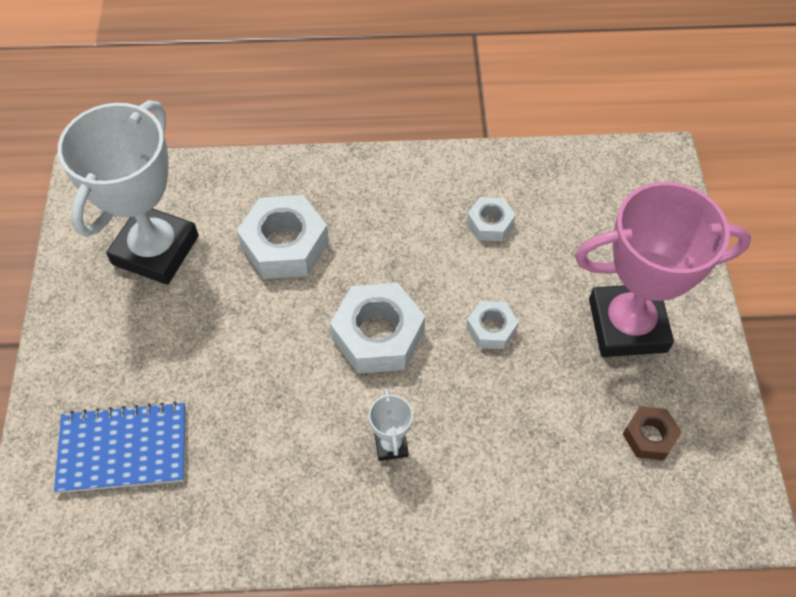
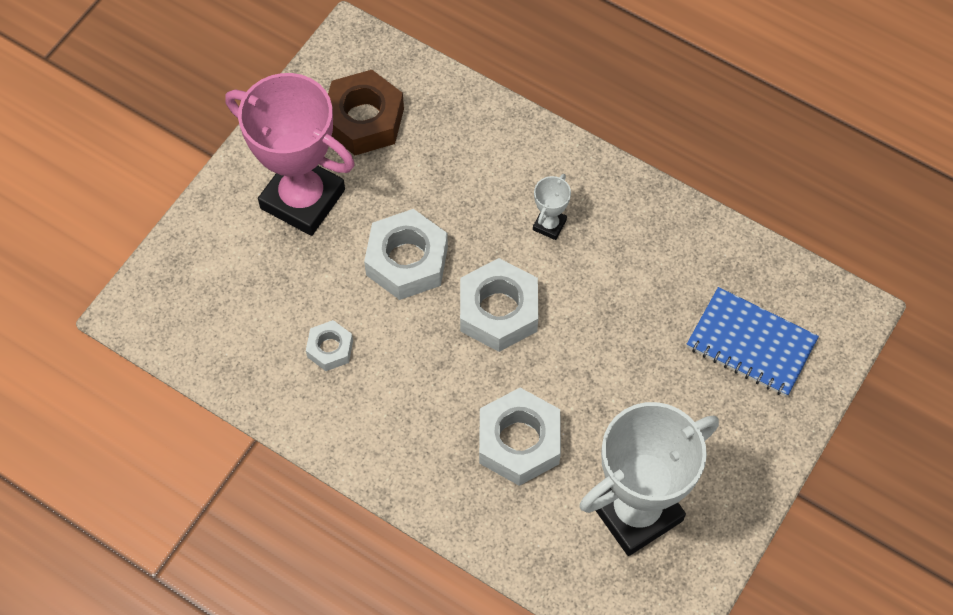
camera: 145 degrees left, 5 degrees up
(491, 329) = (407, 261): white nut -> white nut, size x1.84
(649, 436) = (364, 120): brown nut -> brown nut, size x1.84

